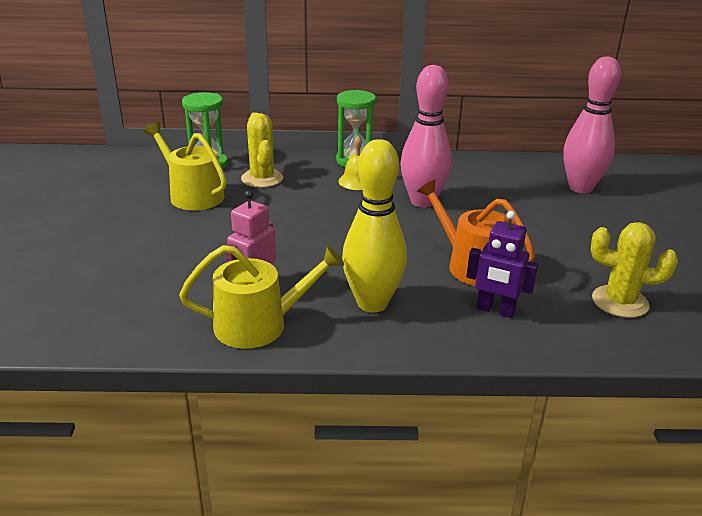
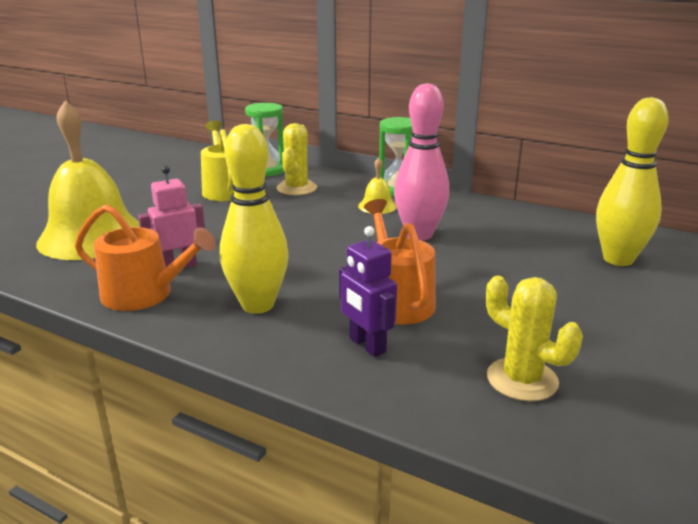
camera: 30 degrees right, 5 degrees down
(120, 281) = (92, 236): none -> yellow bell
(260, 324) = (145, 294): yellow watering can -> orange watering can
(580, 188) = (618, 259): pink bowling pin -> yellow bowling pin

